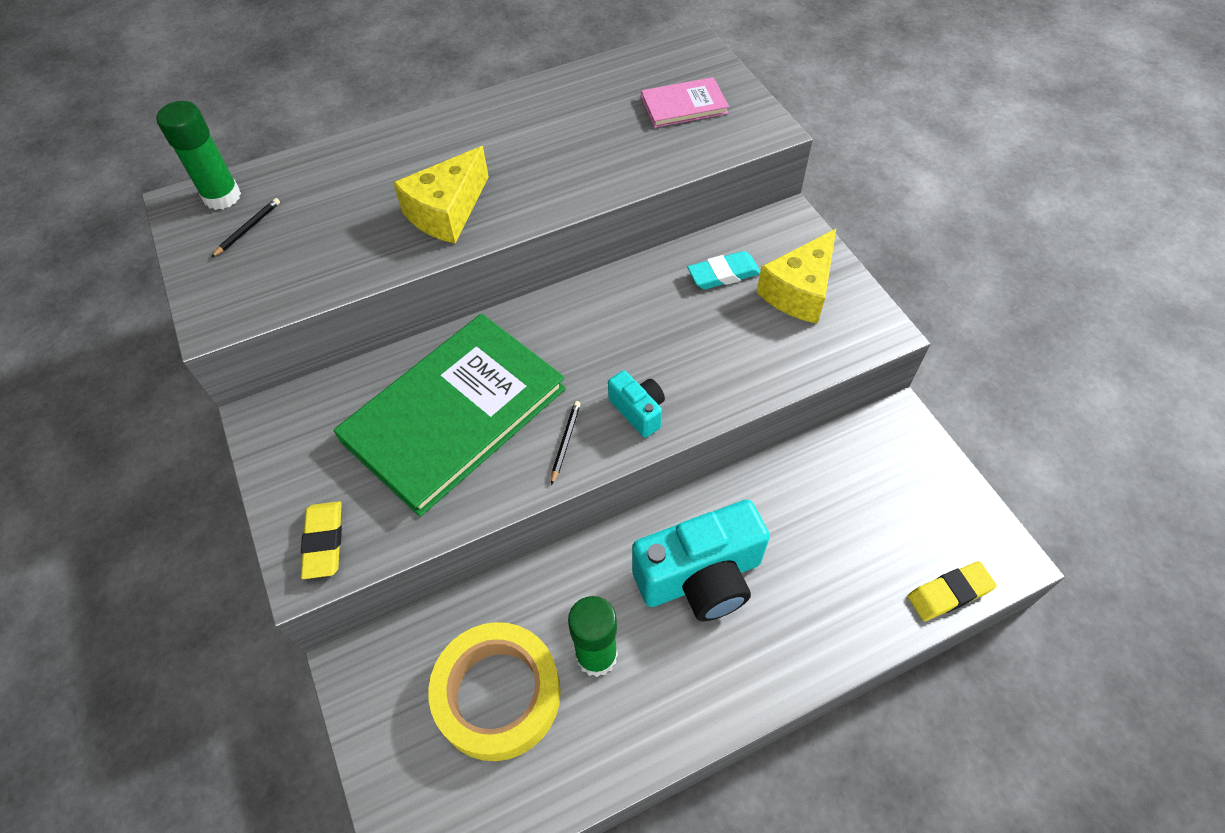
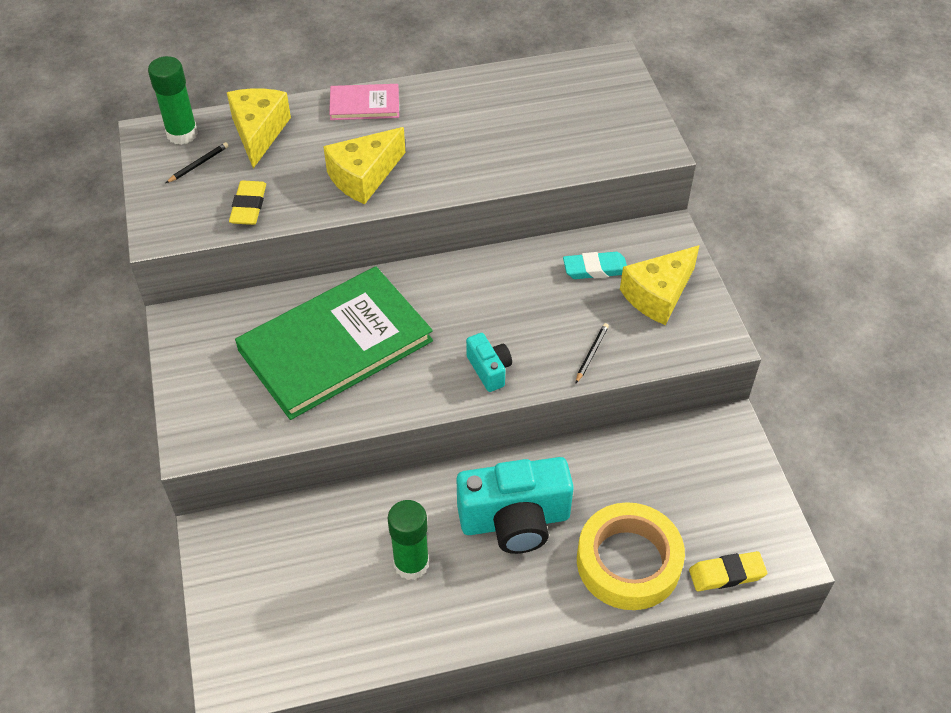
camera: 10 degrees right, 5 degrees down
(313, 181) = (259, 132): none -> yellow cheese
(324, 542) = (210, 425): yellow eraser -> yellow eraser (248, 206)
(498, 694) = (323, 577): yellow tape -> yellow tape (628, 562)
(565, 442) = (422, 383): black pencil -> black pencil (591, 354)
(684, 105) = (590, 116): pink book -> pink book (364, 104)

